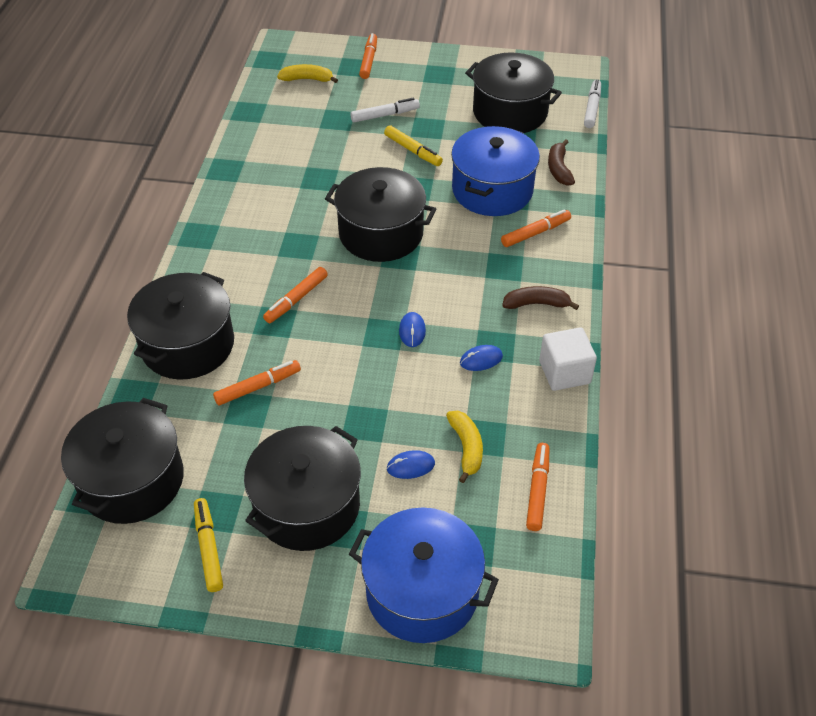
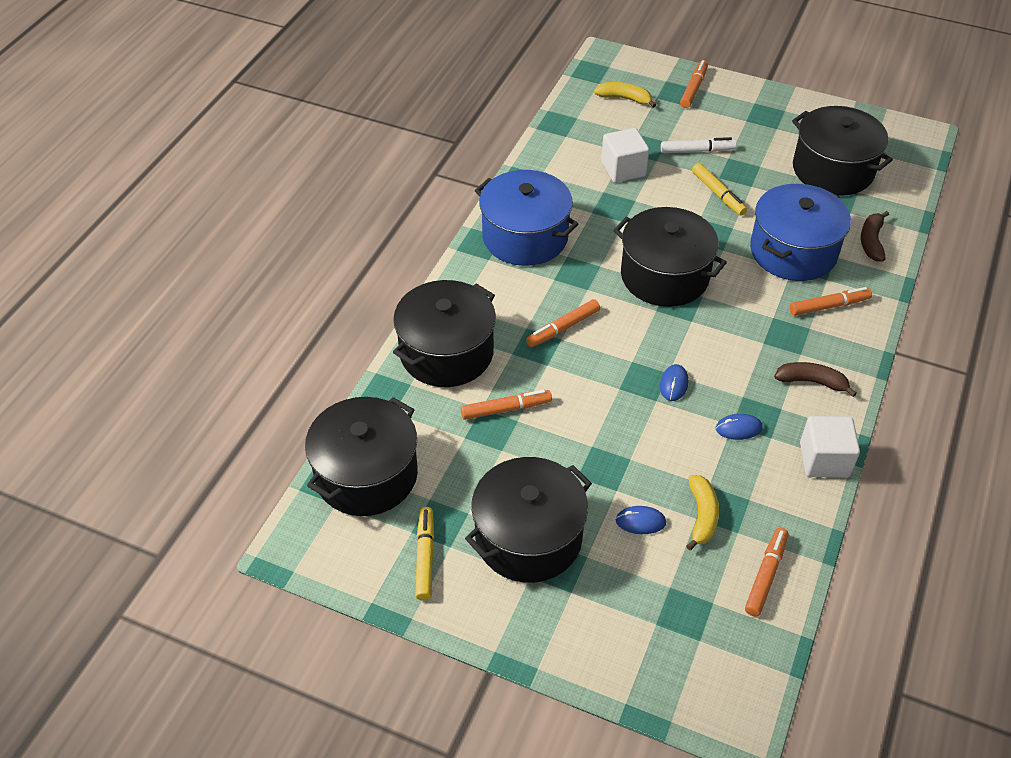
camera: 15 degrees right, 0 degrees up
(320, 143) = (623, 169): none -> white cube
(422, 591) = (623, 649): blue pot -> blue pot (525, 237)
(592, 108) = (925, 181): white marker -> none

